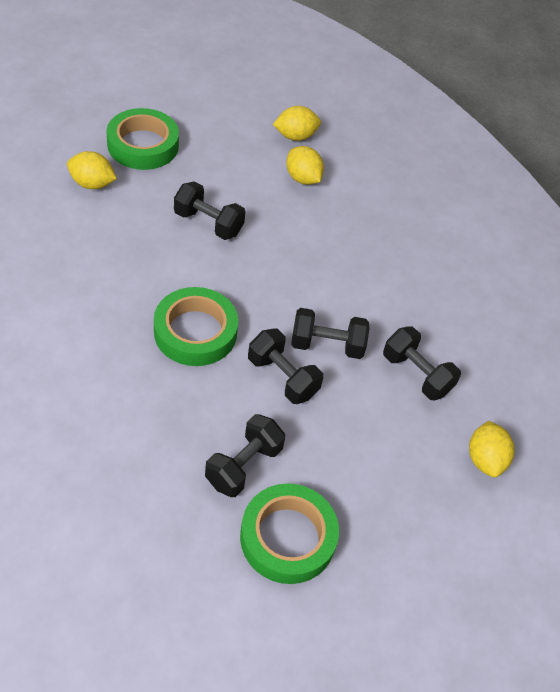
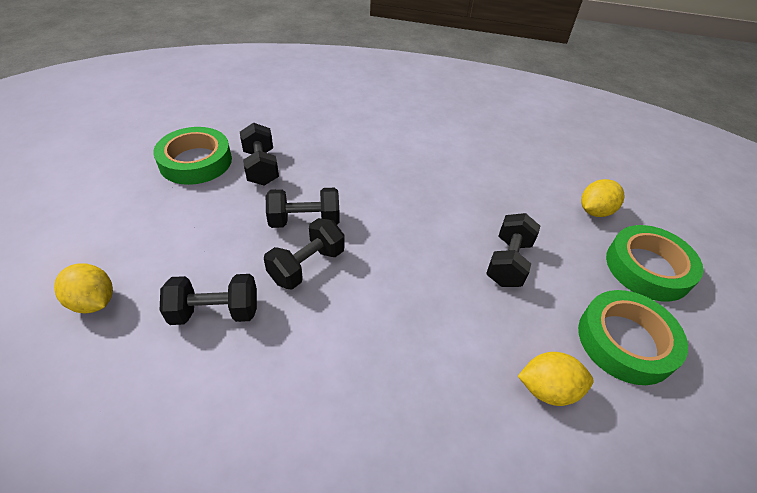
camera: 130 degrees right, 5 degrees down
(195, 332) = (388, 197): green tape -> green tape (625, 341)
(208, 223) = (508, 262): black dumbbell -> black dumbbell turned 45 degrees counterclockwise
(295, 136) = (640, 435): yellow lemon -> none

